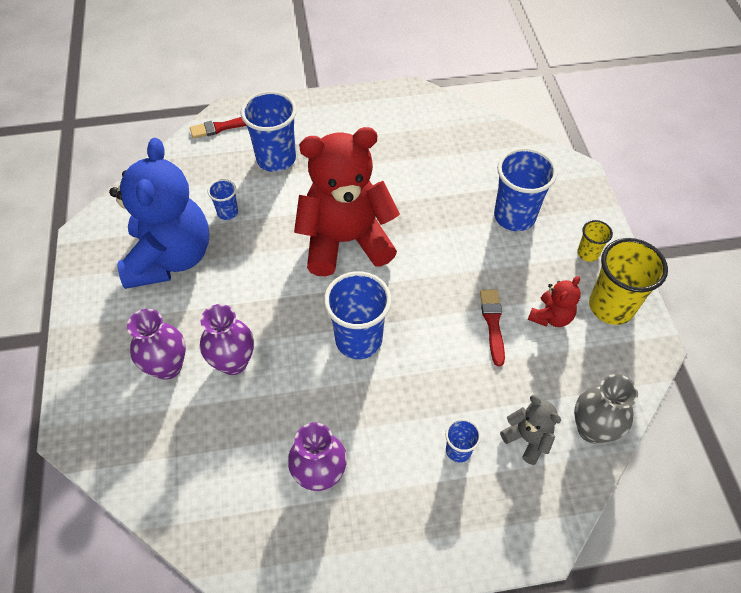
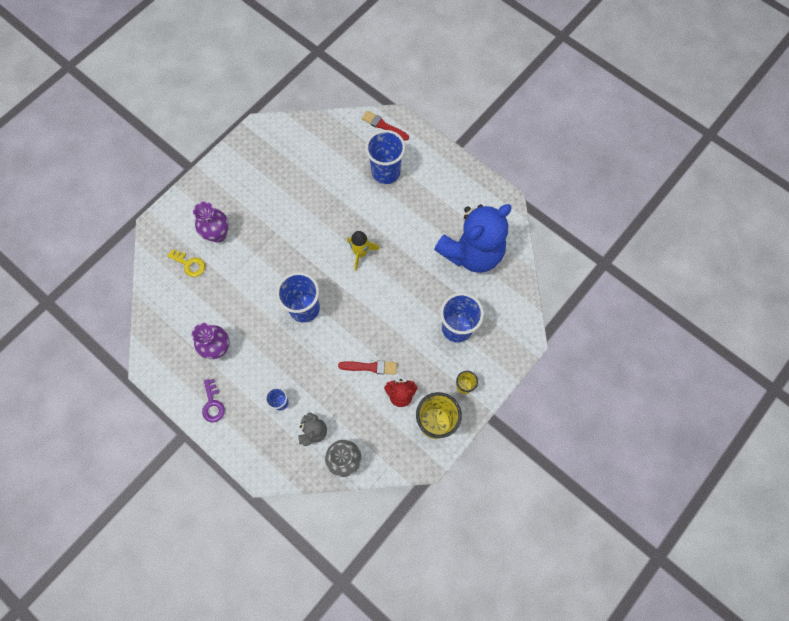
camera: 50 degrees right, 15 degrees up
(170, 257) = (277, 179): blue teddy bear -> blue teddy bear (472, 252)
(171, 428) = (189, 264): none -> yellow key
(227, 212) = (328, 180): blue cup -> none
(233, 362) = (244, 261): purple vase -> none
(345, 241) = (360, 253): red teddy bear -> yellow rocket
(392, 537) = (213, 404): none -> purple key
(492, 323) = (370, 367): red brush -> red brush turned 45 degrees clockwise

